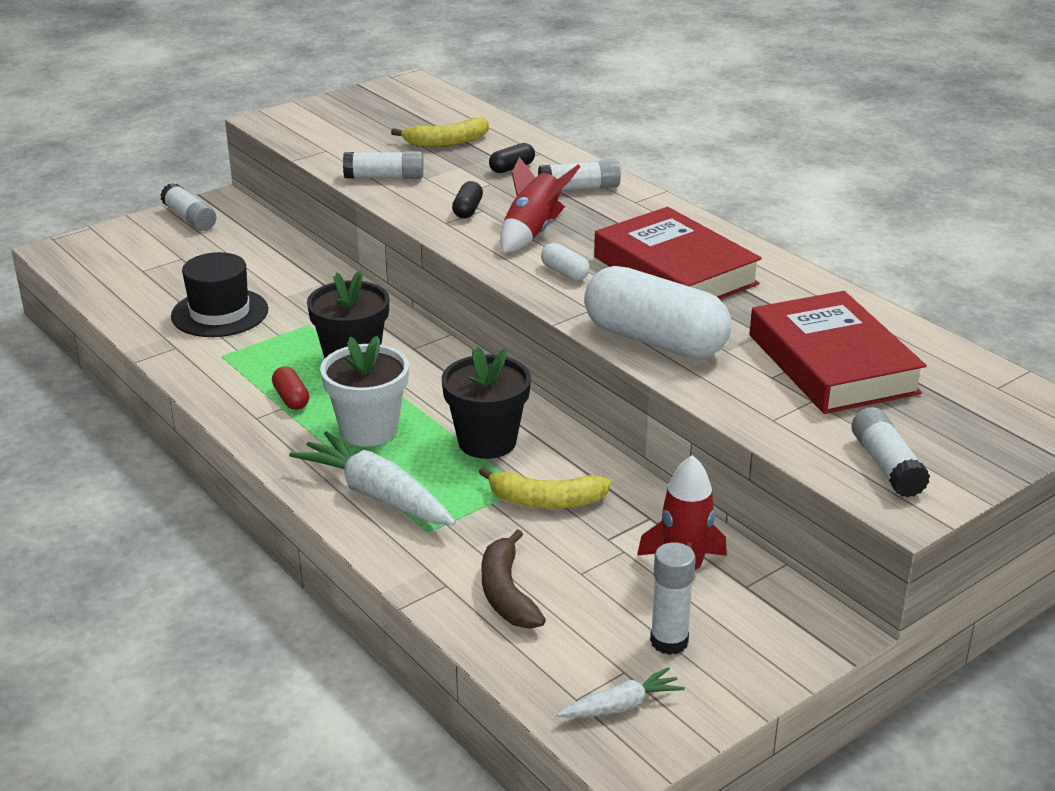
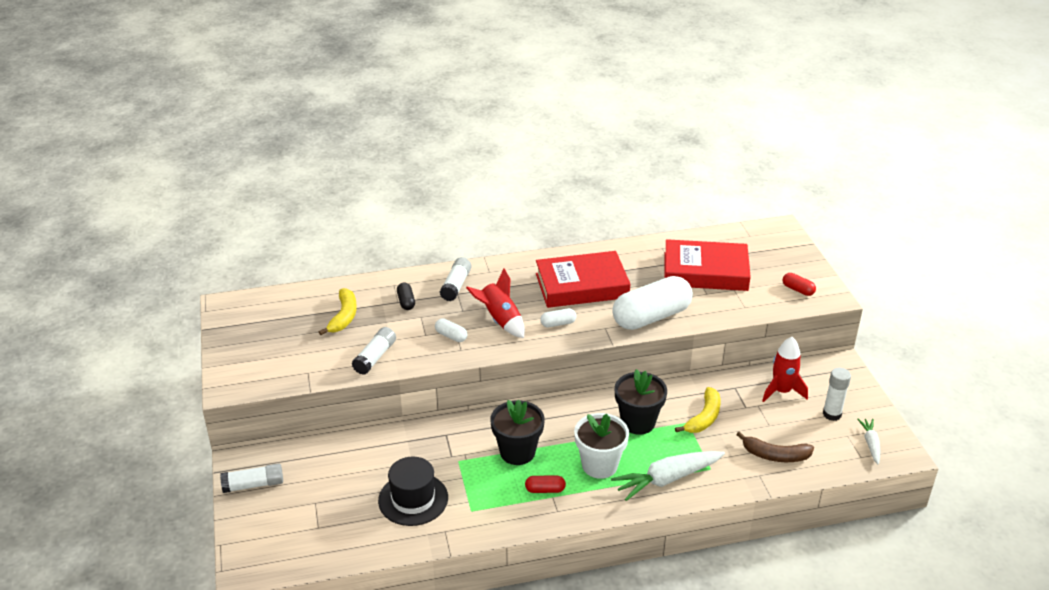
camera: 65 degrees left, 5 degrees up
(467, 210) = (451, 336): black capsule -> white capsule
(886, 466) = (798, 290): white glue stick -> red capsule

